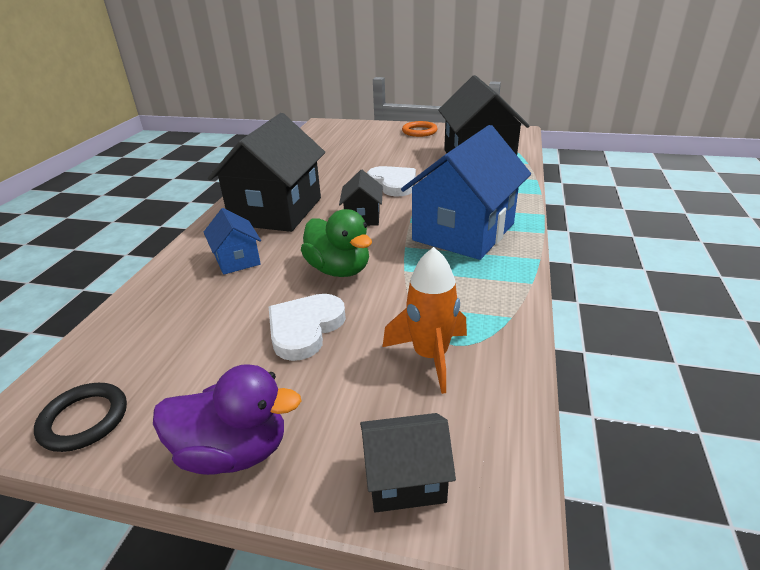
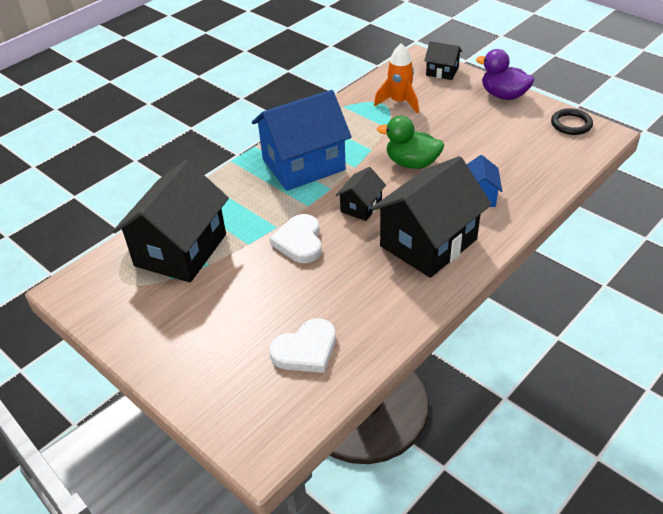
camera: 150 degrees left, 10 degrees up
(305, 328) = (452, 133): white heart -> white heart (306, 350)
(339, 269) = (412, 163): green duck -> green duck turned 60 degrees counterclockwise
(419, 131) = (164, 346): orange ring -> none

